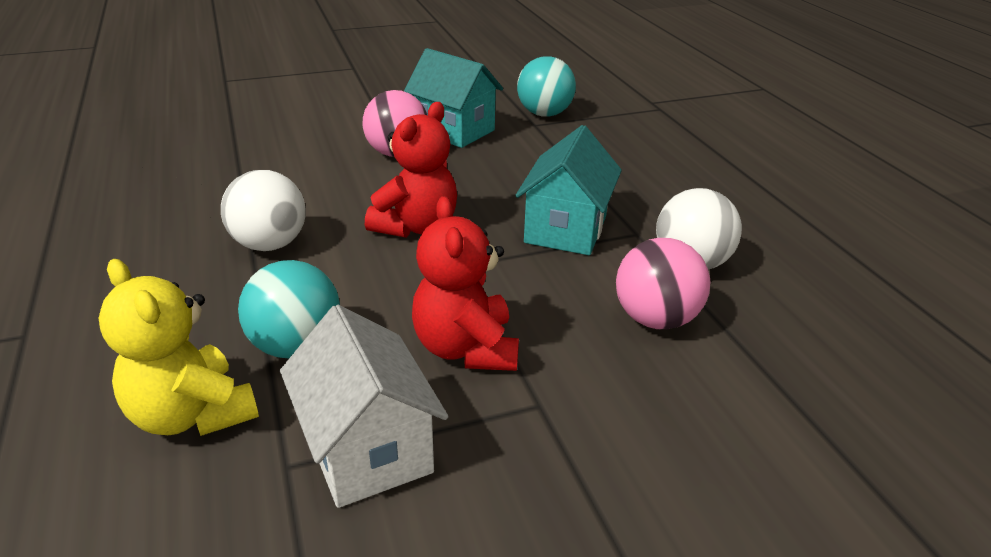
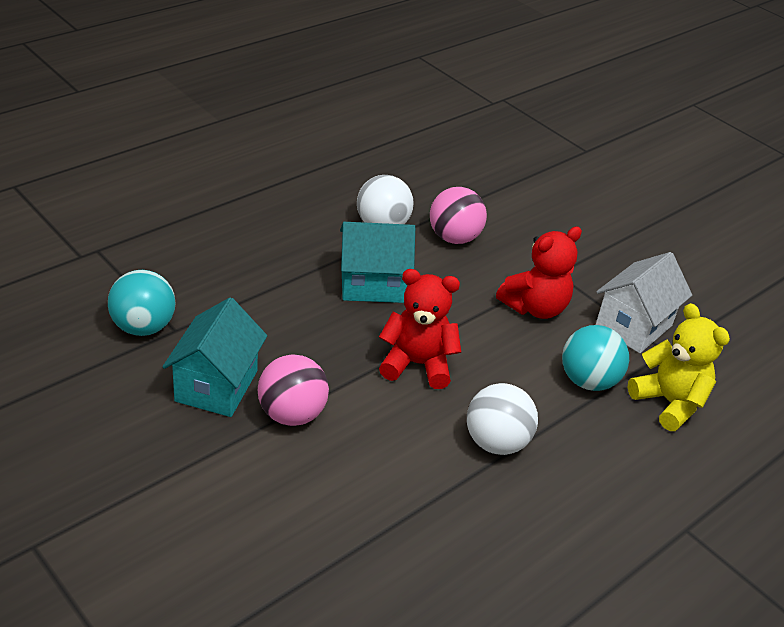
camera: 115 degrees left, 5 degrees up
(192, 414) = (669, 403): yellow teddy bear -> yellow teddy bear turned 60 degrees counterclockwise

